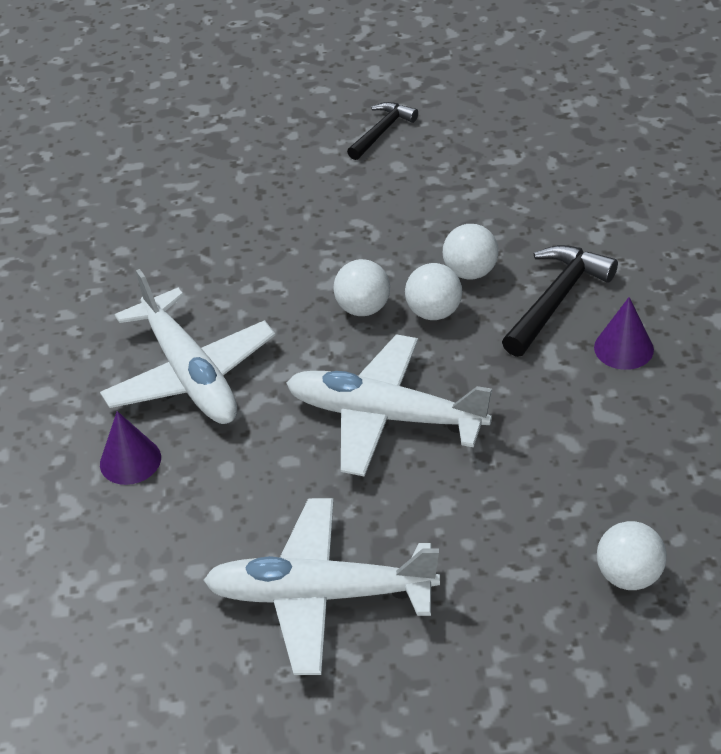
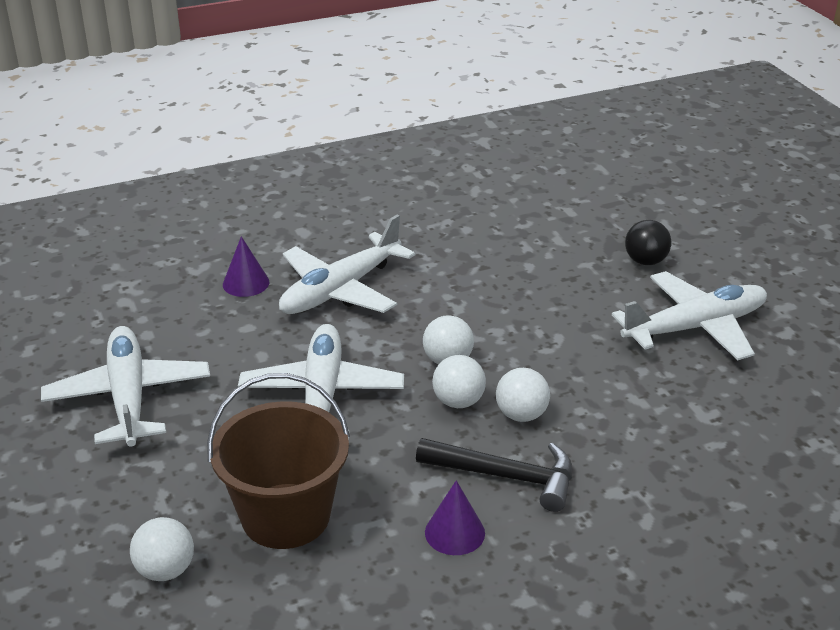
camera: 70 degrees right, 10 degrees down
(257, 135) = (645, 261): none -> black ball
(381, 132) = (694, 328): black hammer -> white plane
(570, 469) = (285, 516): none -> brown bucket

